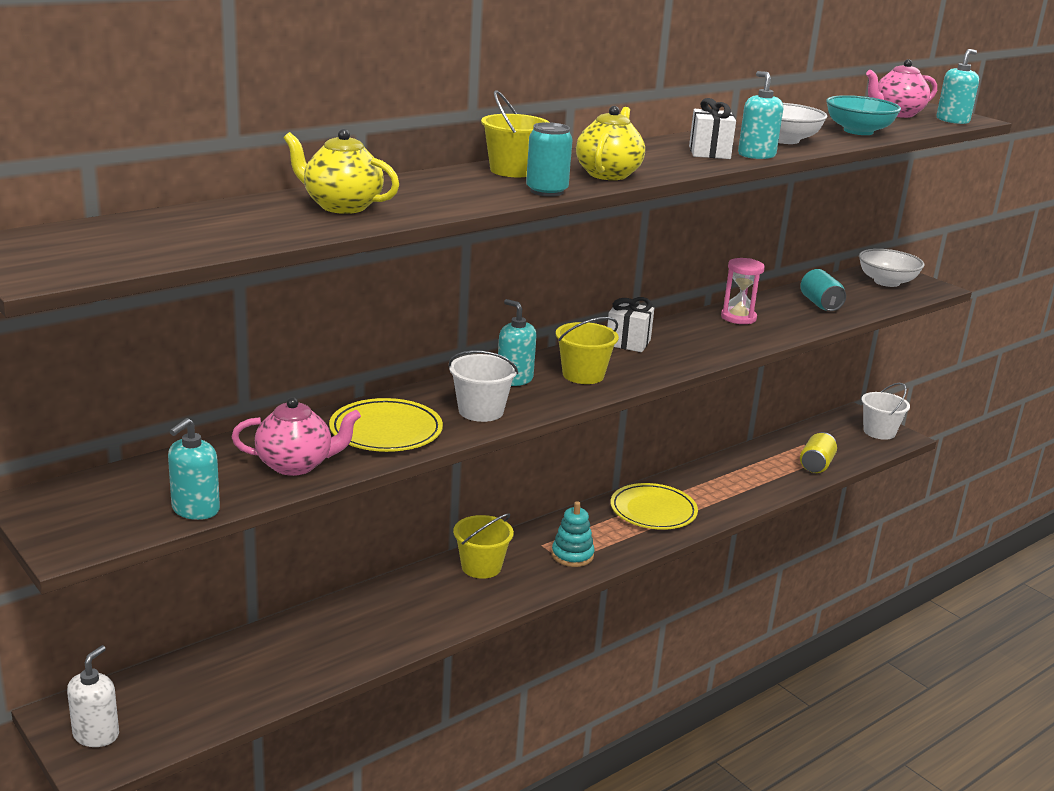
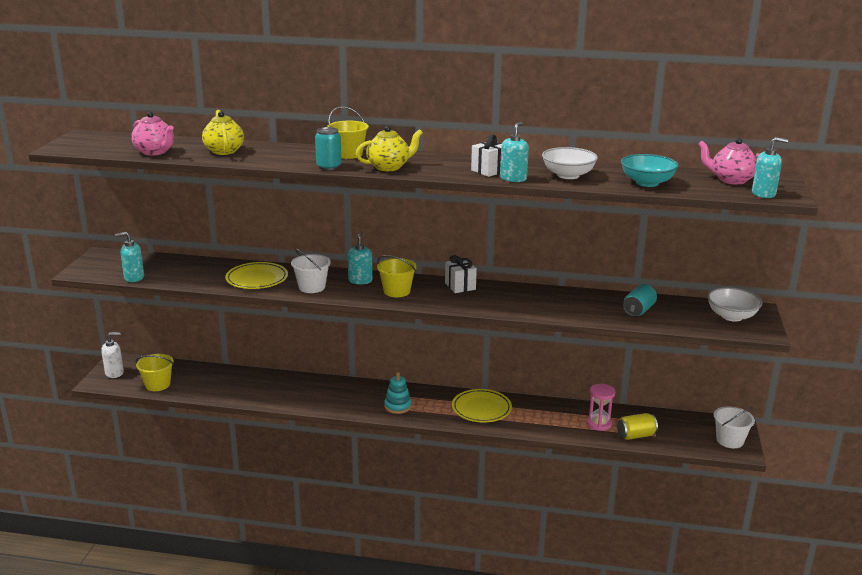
camera: 50 degrees right, 0 degrees up
(296, 465) = (197, 277): pink teapot -> pink teapot (155, 152)
(481, 567) = (348, 389): yellow bucket -> yellow bucket (157, 385)
(738, 317) = (560, 298): pink hourglass -> pink hourglass (599, 424)

